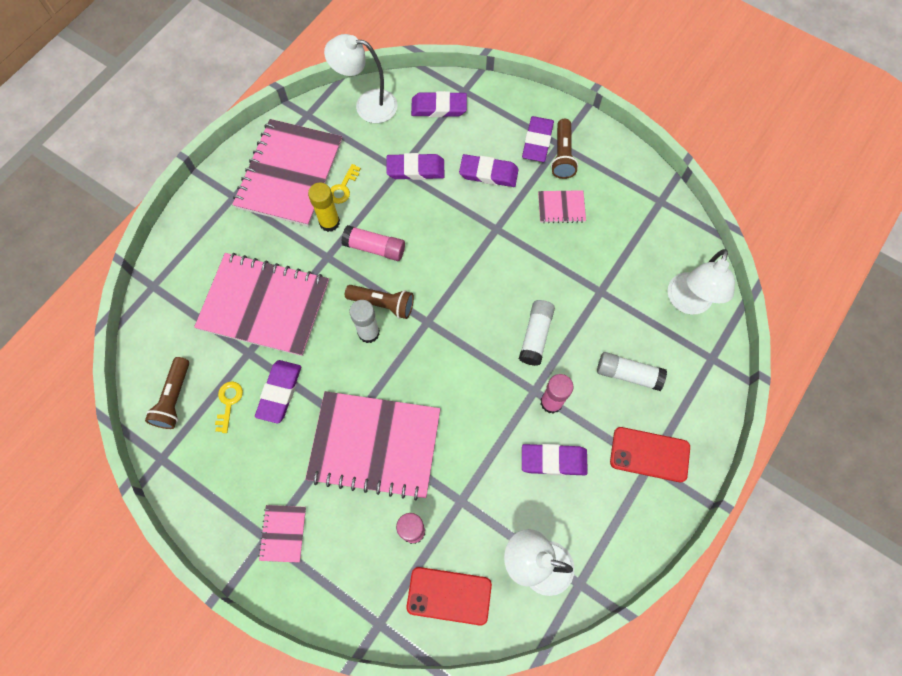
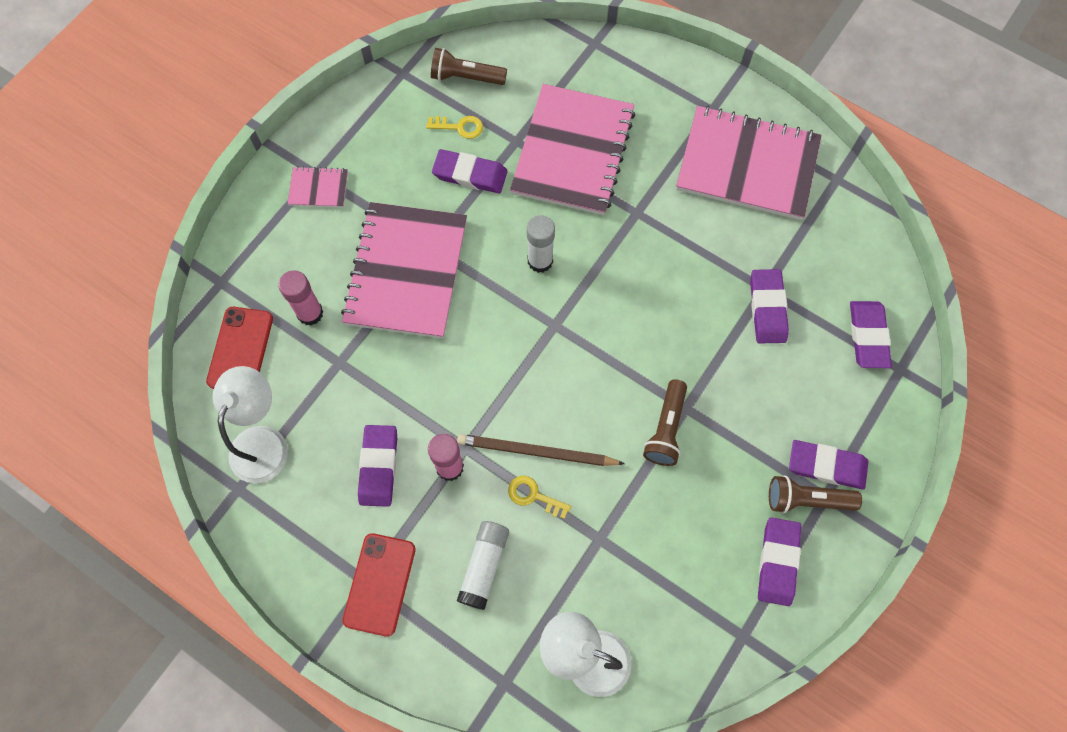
camera: 90 degrees right, 0 degrees up
(329, 222) = (683, 212): yellow glue stick -> none
(343, 188) = (733, 225): yellow key -> yellow key (533, 496)
(367, 105) = (860, 248): white lamp -> none
(374, 248) = (651, 263): pink glue stick -> none
(383, 304) = (577, 275): brown flashlight -> brown flashlight (666, 429)
(488, 173) = (769, 399): purple eraser -> purple eraser (778, 562)
(535, 336) = (536, 452): white glue stick -> brown pencil
(561, 207) = (723, 493): pink notebook -> none

